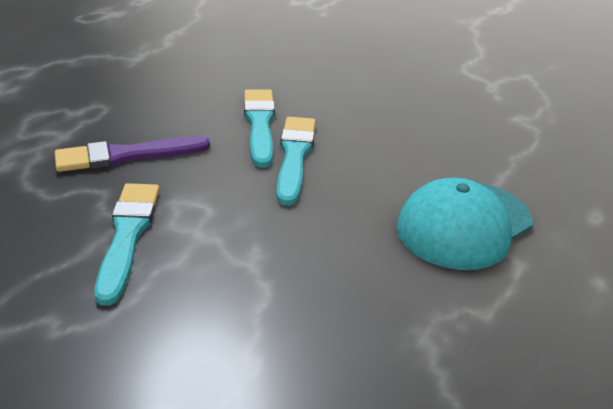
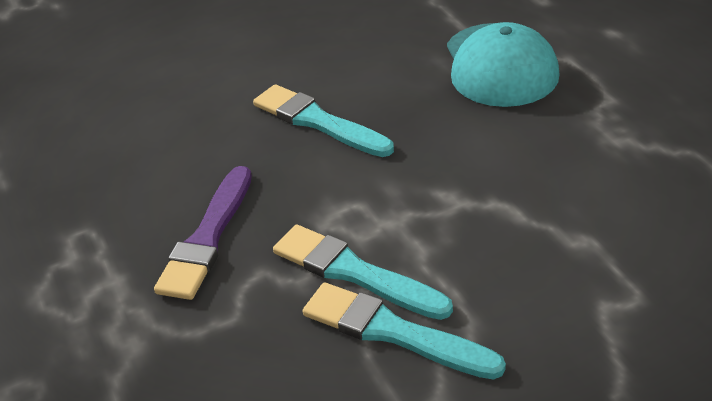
camera: 50 degrees left, 5 degrees up
(260, 124) = (239, 125): turquoise brush -> turquoise brush (393, 332)

